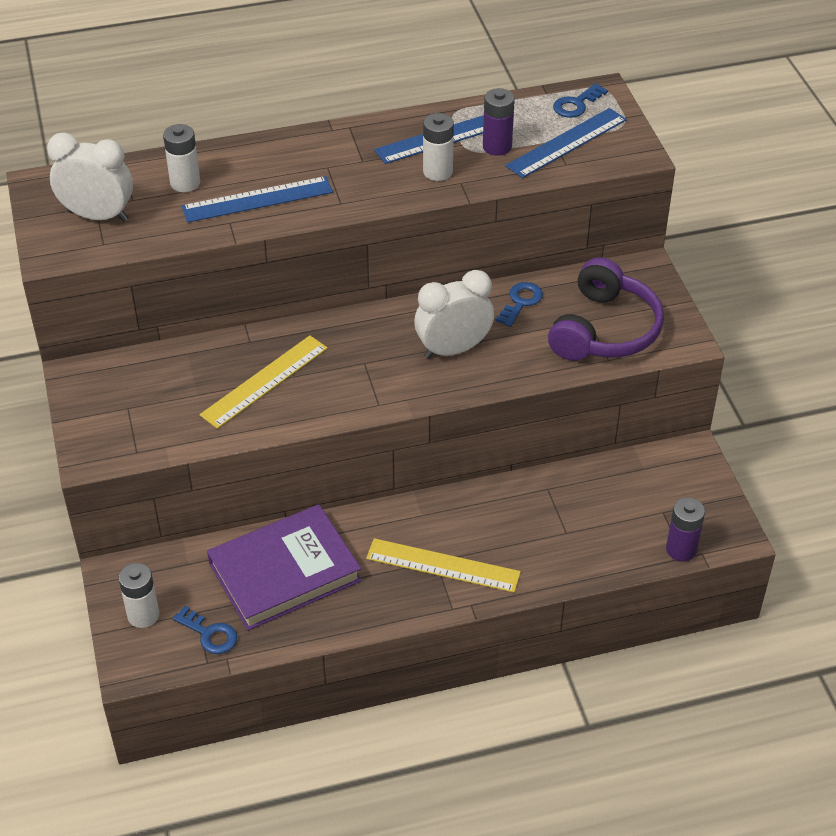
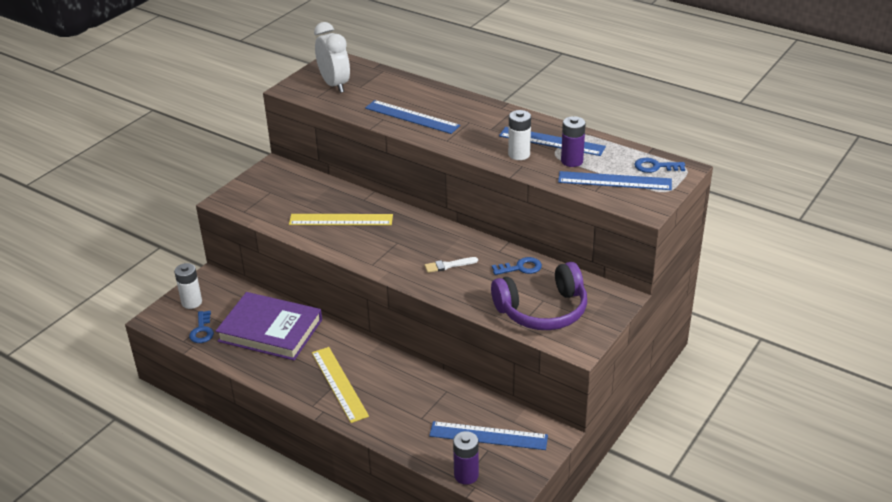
camera: 50 degrees right, 10 degrees down
(185, 183) = (393, 92): white battery -> none
(453, 349) = (448, 265): white clock -> white brush
(644, 498) = (488, 435): none -> blue ruler

